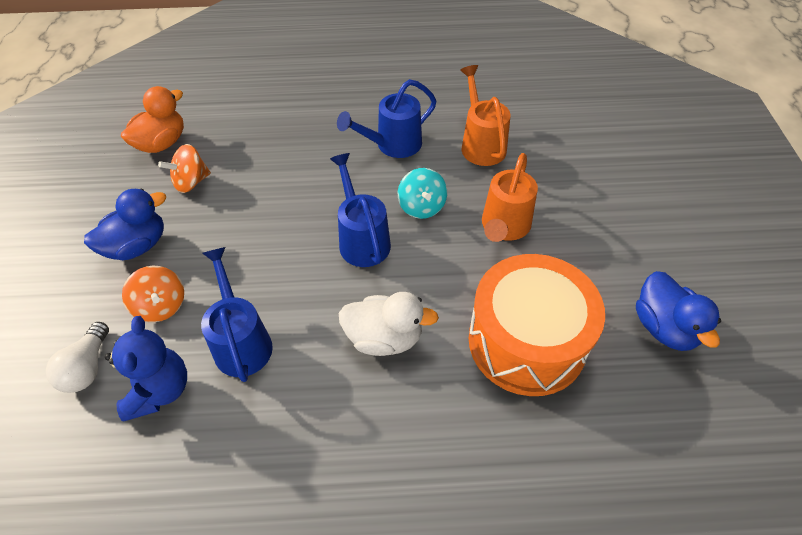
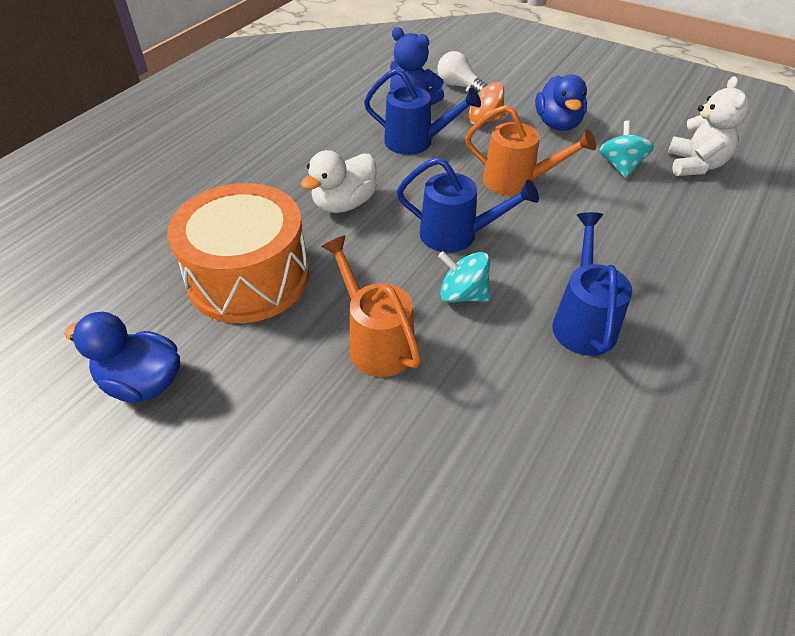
camera: 125 degrees right, 5 degrees down
(162, 143) = (695, 165): orange duck -> white teddy bear
(191, 182) = (620, 166): orange spinning top -> turquoise spinning top
(481, 144) = (525, 408): orange watering can -> orange watering can (517, 181)

